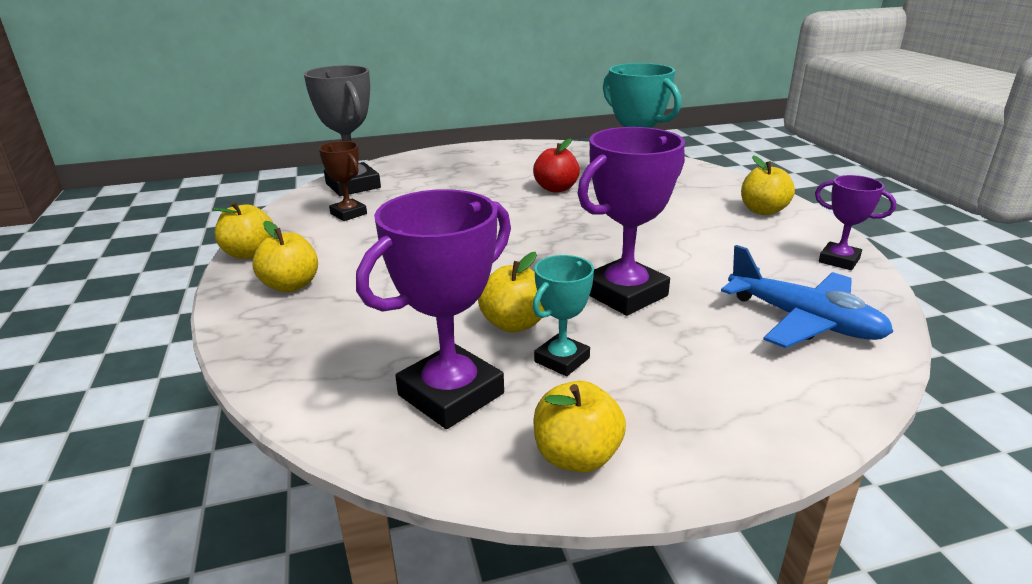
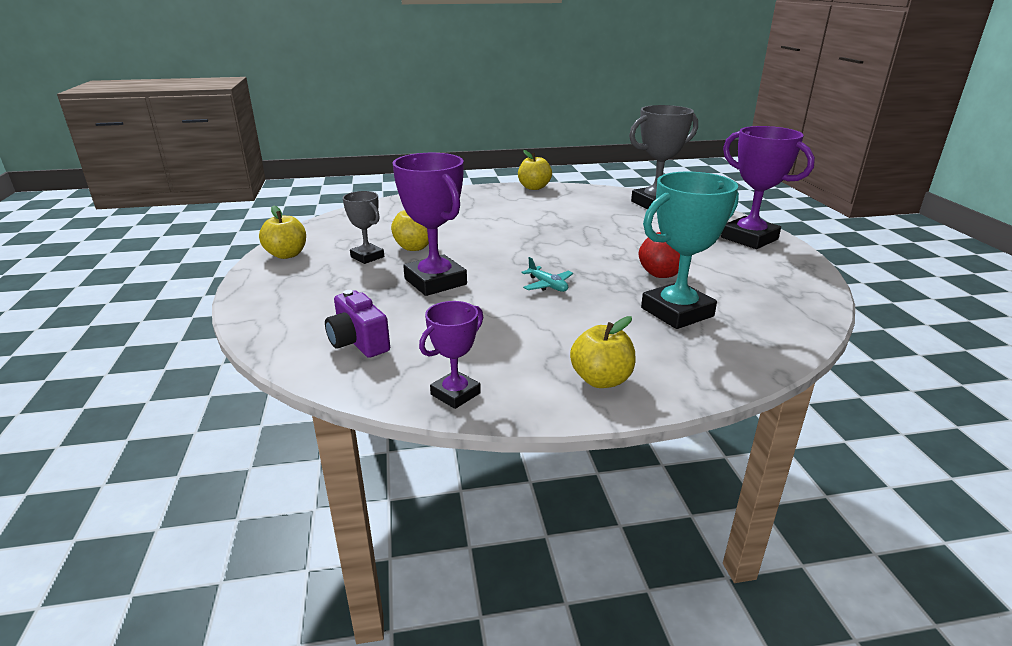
camera: 95 degrees right, 0 degrees up
(291, 285) = (488, 198): yellow apple -> none
(348, 214) = (596, 205): brown trophy -> none
(451, 394) = (356, 232): purple trophy -> purple trophy (749, 238)
(562, 360) = (367, 257): turquoise trophy -> grey trophy
(605, 233) = (547, 285): none -> turquoise plane
(803, 321) = (358, 342): blue plane -> purple camera

